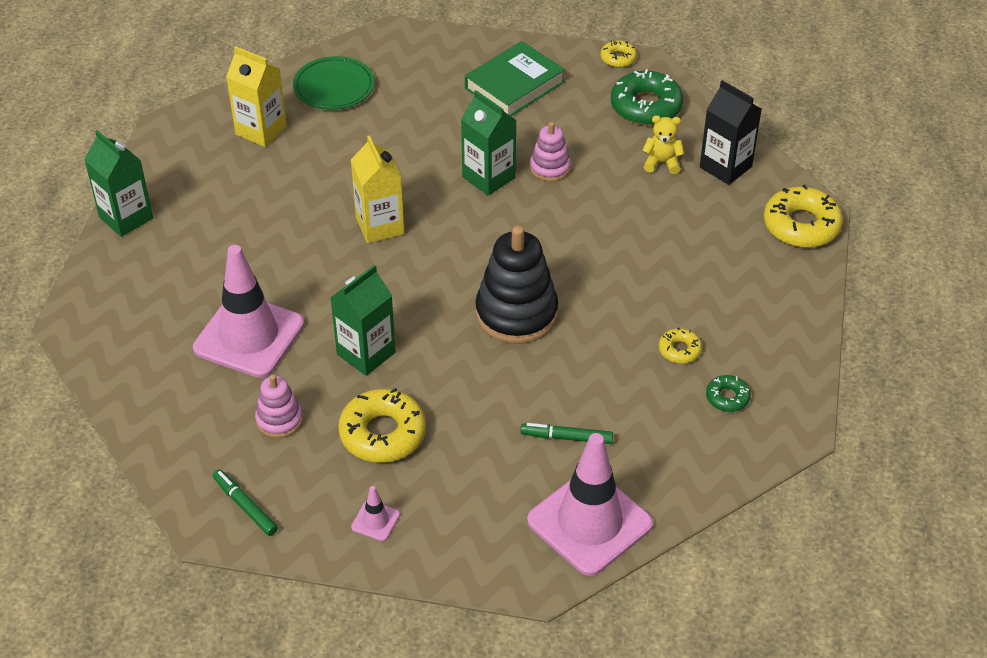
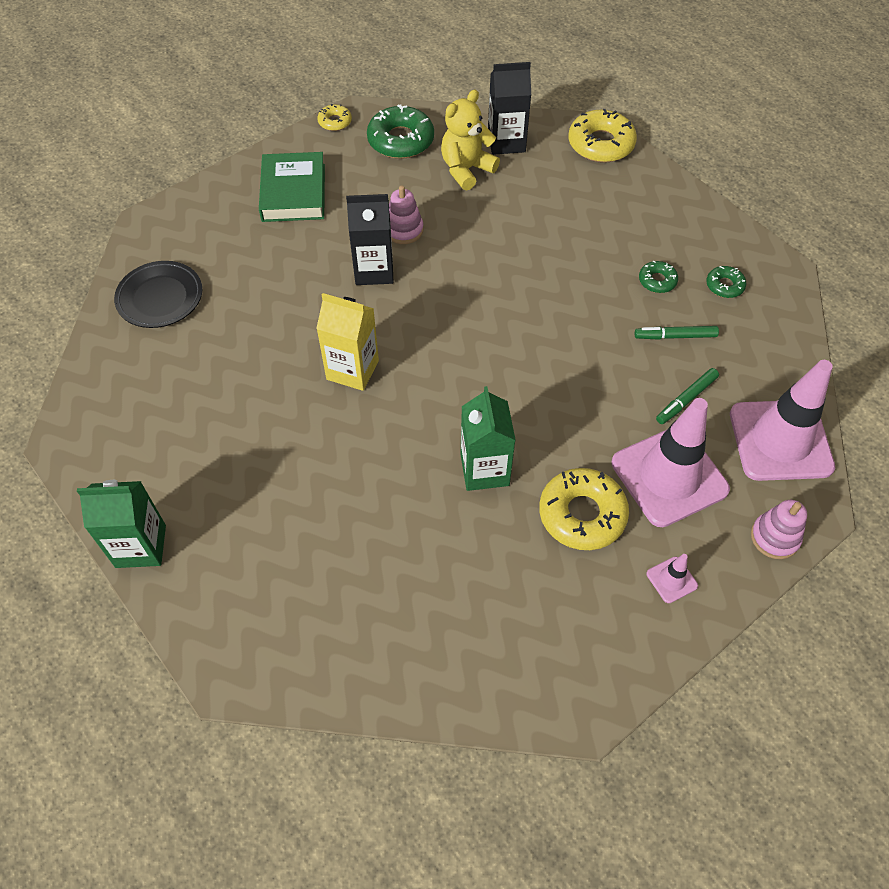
camera: 50 degrees left, 10 degrees up
(245, 506) = (579, 668): green marker -> green marker (675, 336)
(249, 336) = (385, 541): pink traffic cone -> pink traffic cone (669, 476)
(261, 130) = (150, 378): yellow carton -> none
(279, 420) = (502, 579): pink stacking toy -> pink stacking toy (774, 537)
(334, 87) = (160, 298): green plate -> black plate
(488, 177) = (374, 270): green carton -> black carton
(516, 313) = (534, 347): black stacking toy -> none
(662, 163) = (466, 169): yellow teddy bear -> yellow teddy bear, size x1.58
(679, 350) = (657, 281): yellow donut -> green donut

